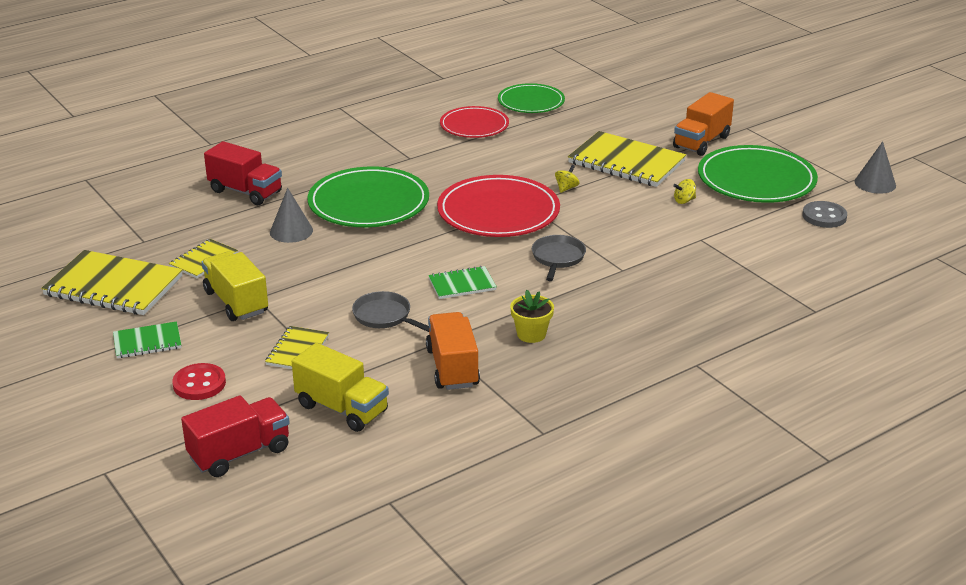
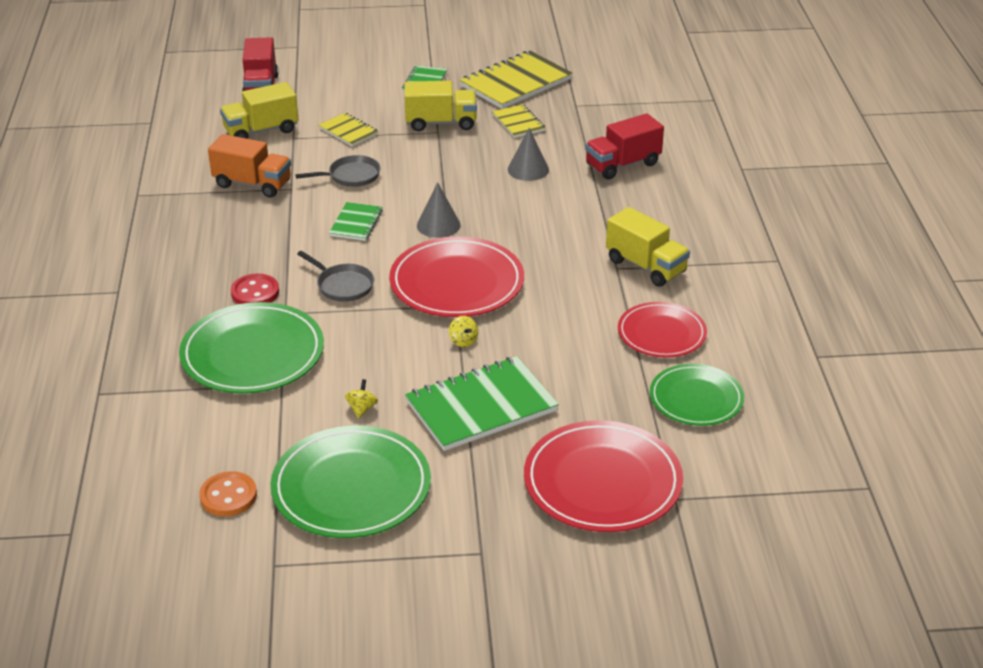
camera: 120 degrees right, 5 degrees up
(199, 384) = (352, 90): red button -> red button (255, 292)
(368, 203) = (543, 219): green plate -> green plate (252, 353)
(396, 148) = (646, 266): none -> yellow truck
(531, 334) = (250, 231): yellow flower pot -> none
(626, 162) = (481, 406): yellow notebook -> green notebook
(642, 110) = (602, 482): none -> red plate
(701, 142) = (477, 490): orange truck -> none
(824, 216) = (228, 496): grey button -> orange button
(875, 183) = (246, 586): grey cone -> grey cone (438, 225)

